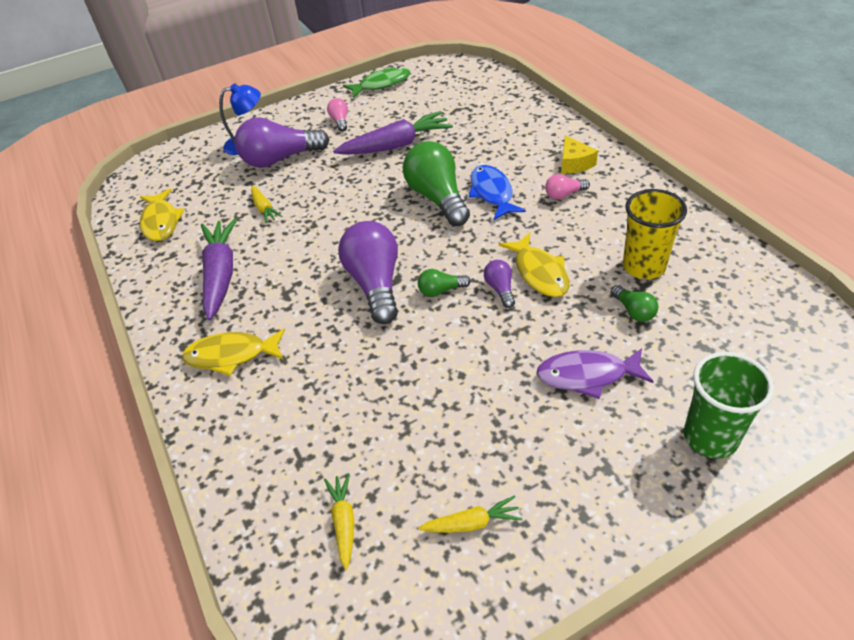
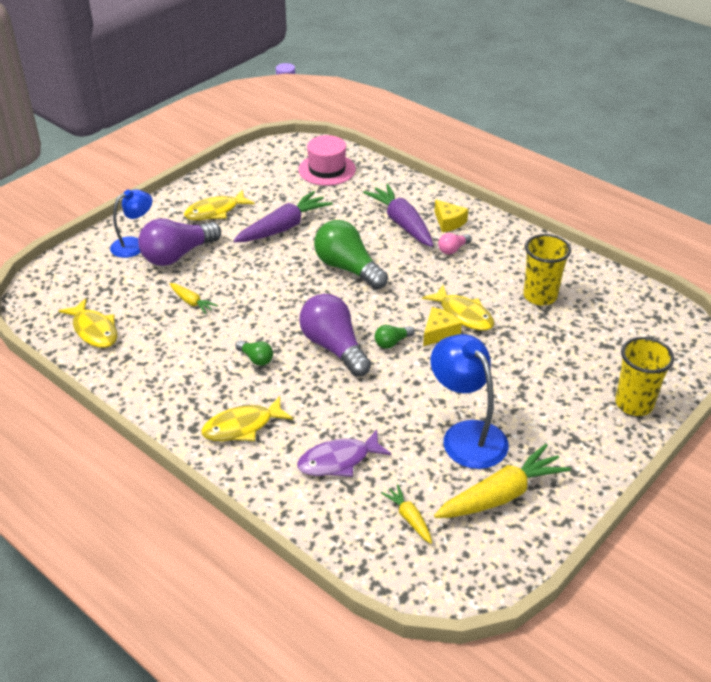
camera: 25 degrees left, 5 degrees down
(221, 274) = (188, 365): purple carrot -> purple carrot (402, 223)
(340, 121) = (215, 211): pink light bulb -> yellow fish
(381, 84) = (235, 171): green fish -> none
(469, 427) = (466, 435): none -> blue lamp
(471, 93) = (327, 169): none -> pink hat
(472, 523) = (501, 495): yellow carrot -> yellow carrot, size x1.97
(492, 193) = (392, 257): blue fish -> none
(500, 289) = (439, 332): purple light bulb -> yellow cheese
(587, 375) = (534, 381): purple fish -> purple fish (338, 461)
(633, 311) = (547, 330): green light bulb -> green light bulb (256, 359)
(710, 437) = (634, 404): green cup -> yellow cup

